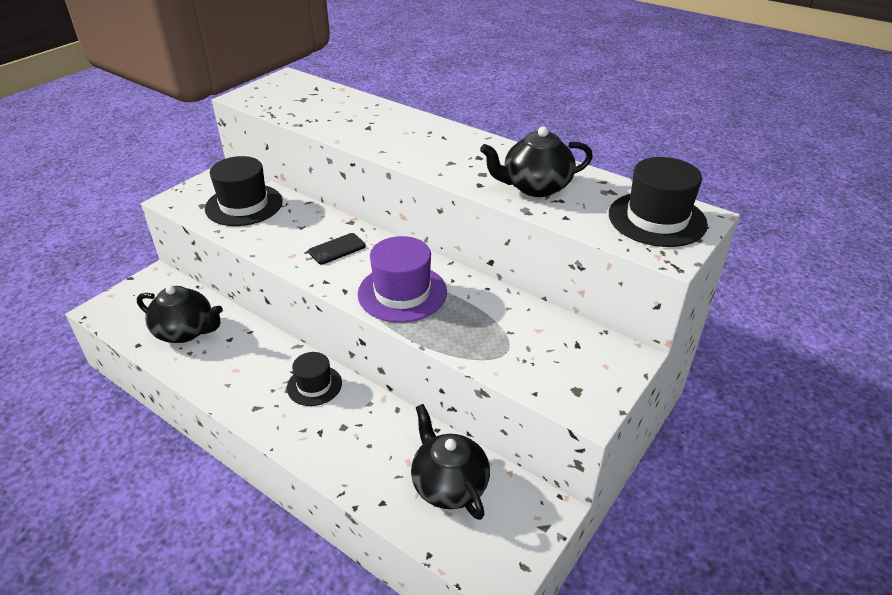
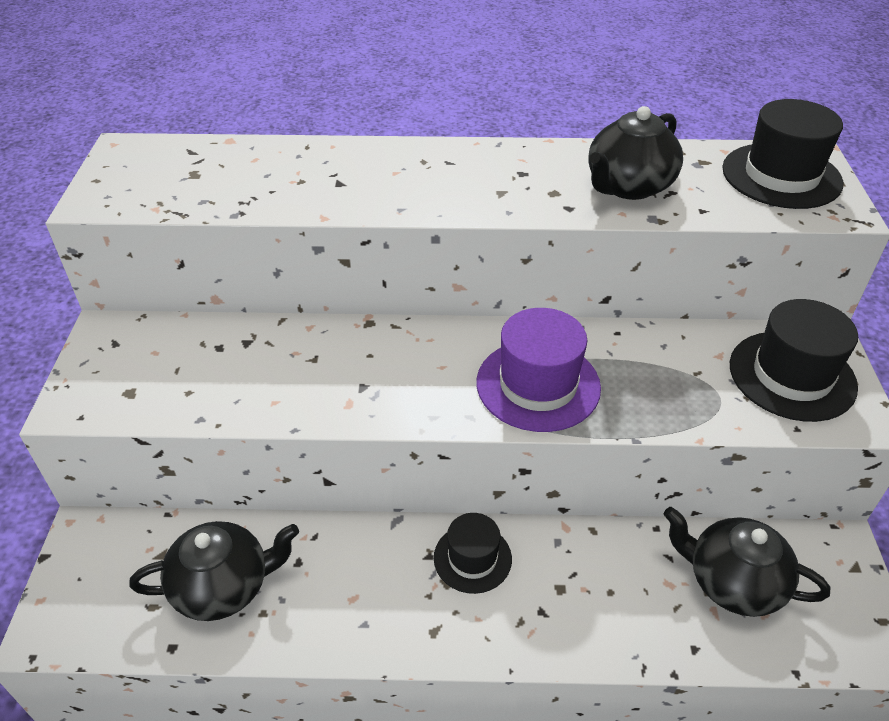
camera: 35 degrees left, 5 degrees up
(244, 205) = (194, 364): black hat -> black hat (792, 375)
(337, 249) = (396, 367): black phone -> none

